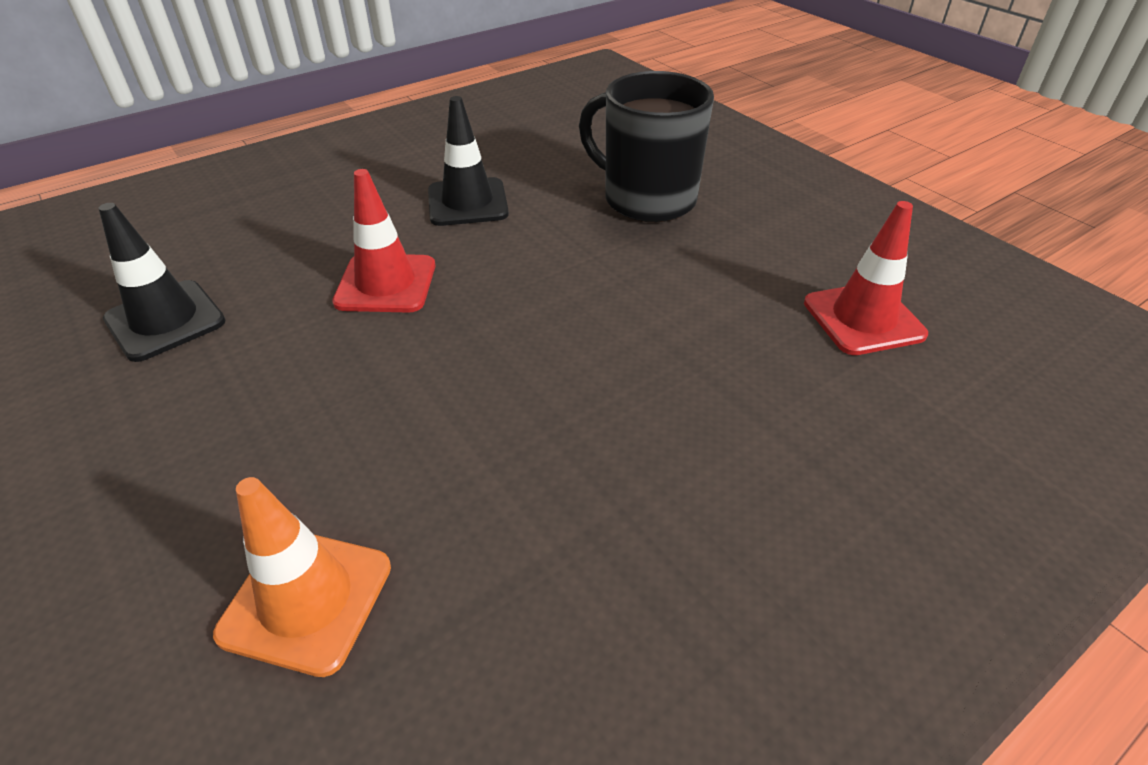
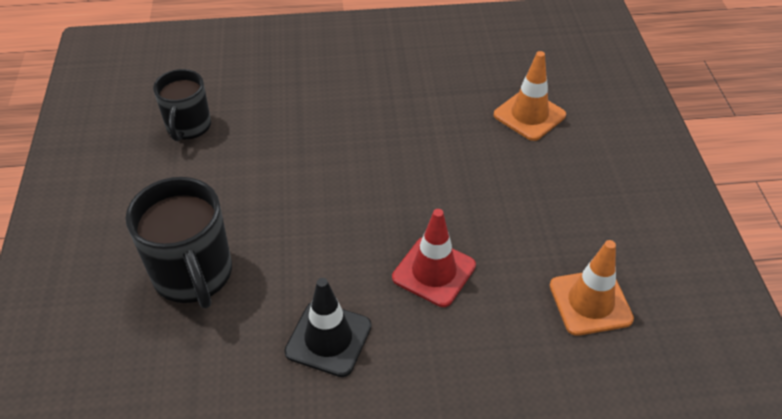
camera: 150 degrees left, 5 degrees up
(165, 320) = (590, 302): black traffic cone -> orange traffic cone
(863, 319) = (188, 127): red traffic cone -> black mug

